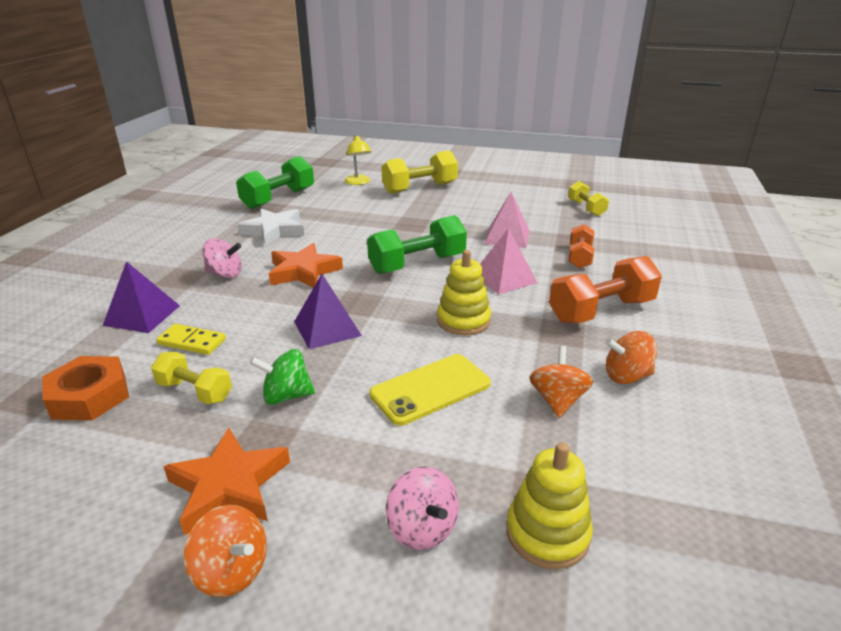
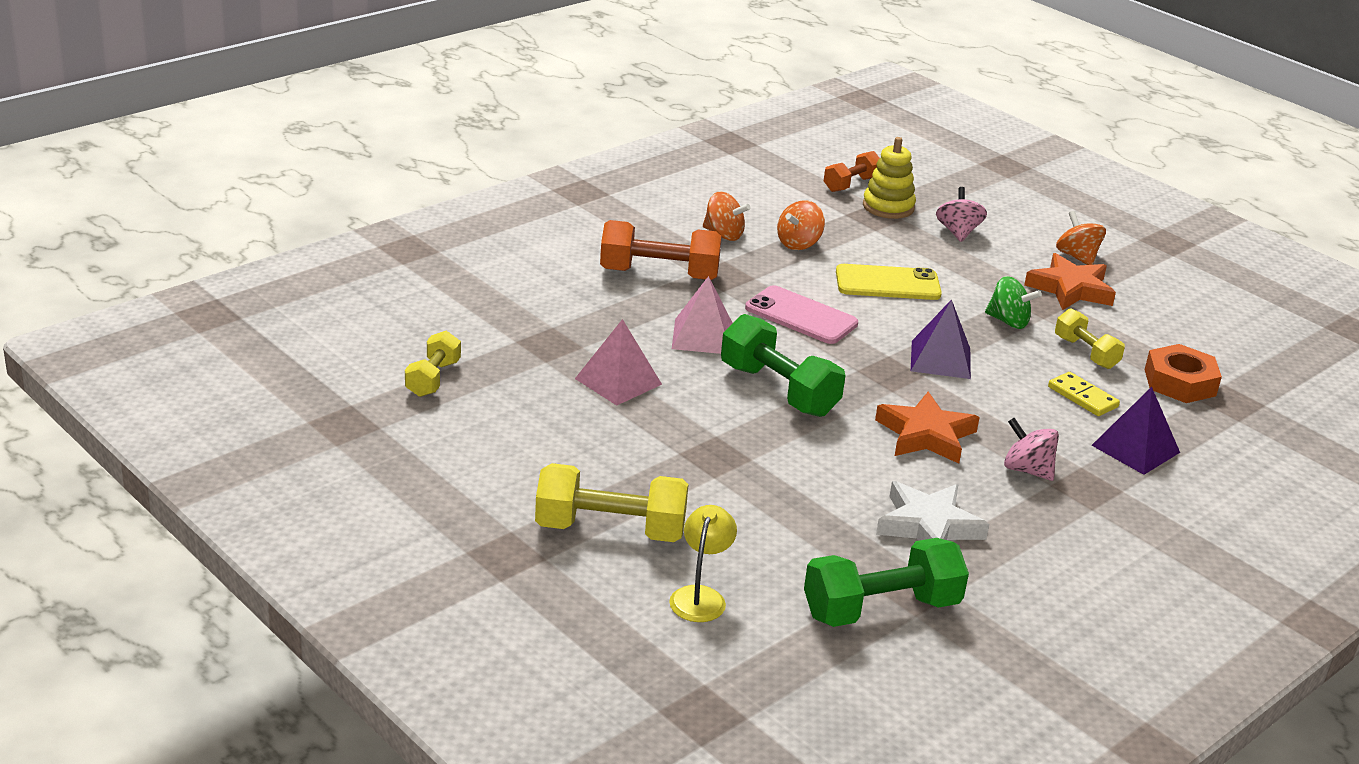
camera: 150 degrees left, 0 degrees up
(417, 264) = (778, 390): green dumbbell -> green dumbbell turned 45 degrees clockwise
(463, 321) = (801, 316): yellow stacking toy -> pink phone
(579, 257) = (580, 324): orange dumbbell -> orange dumbbell (851, 184)

